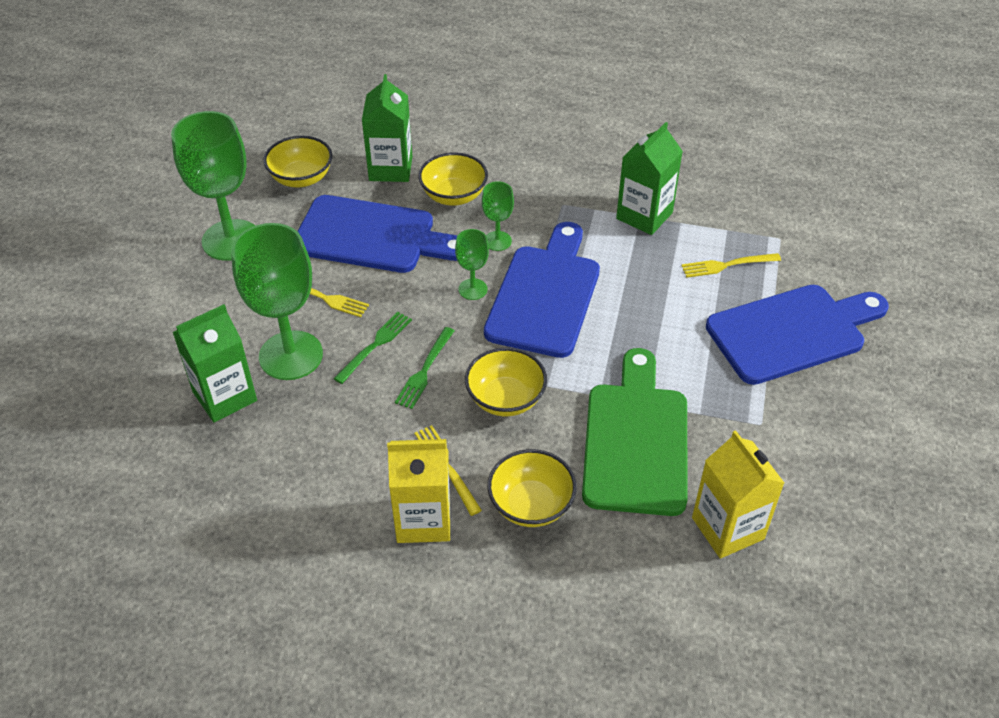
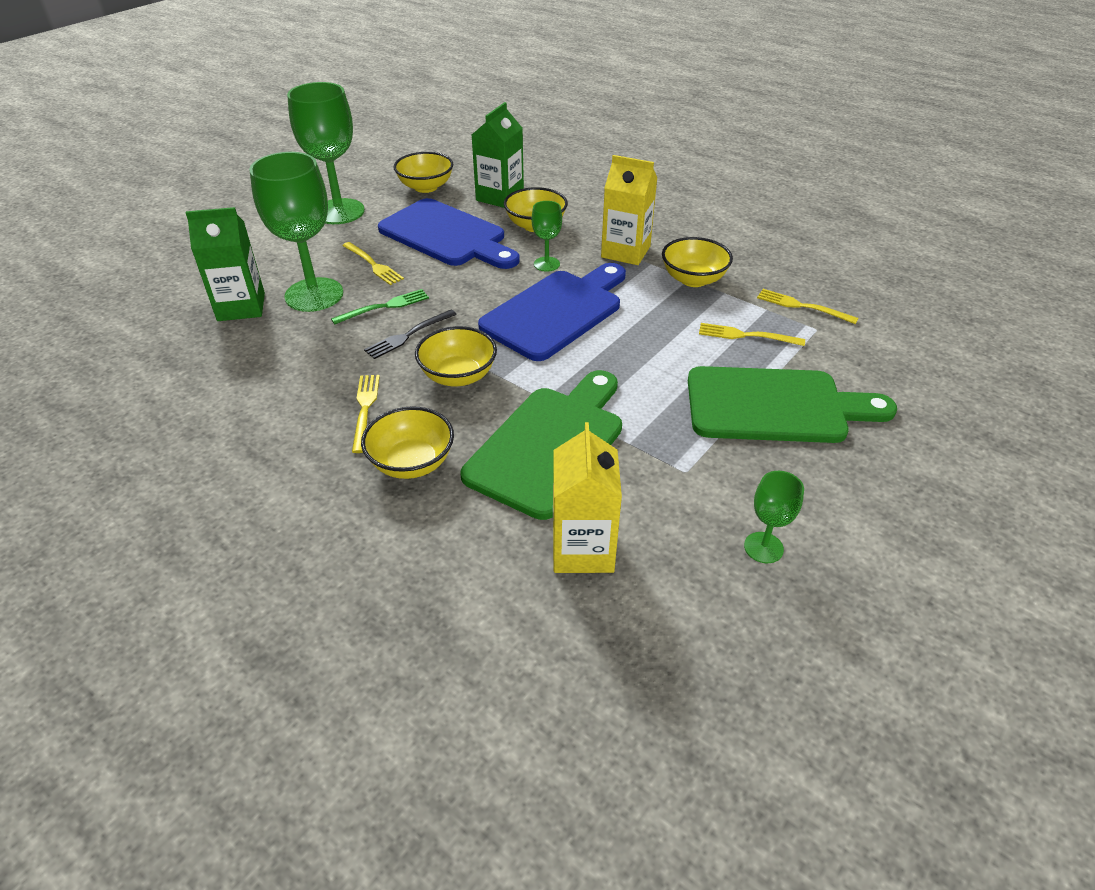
camera: 25 degrees right, 5 degrees down
(423, 519) = (311, 442): yellow carton -> yellow carton (625, 252)
(424, 371) = (408, 335): green fork -> black fork
(473, 289) = (497, 291): green goblet -> green goblet (763, 547)
(644, 216) = (693, 279): green carton -> yellow bowl
(754, 216) = (801, 306): none -> yellow fork
(792, 332) = (775, 406): blue cutting board -> green cutting board

